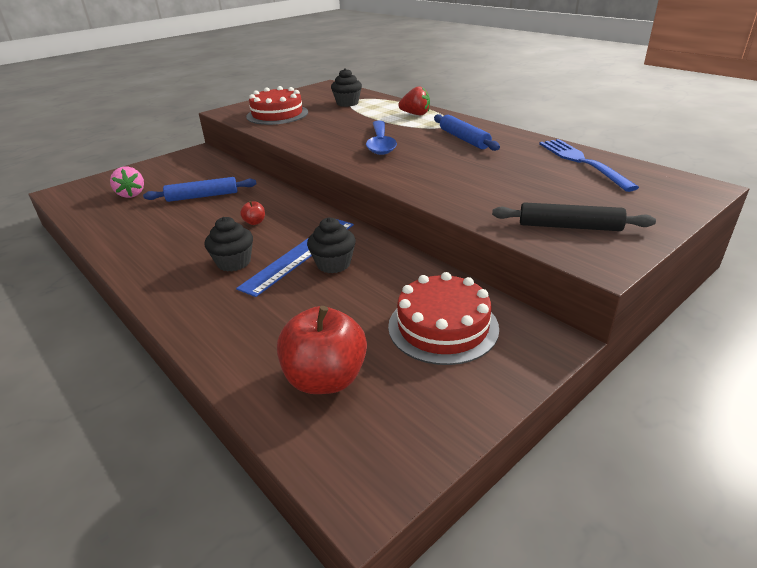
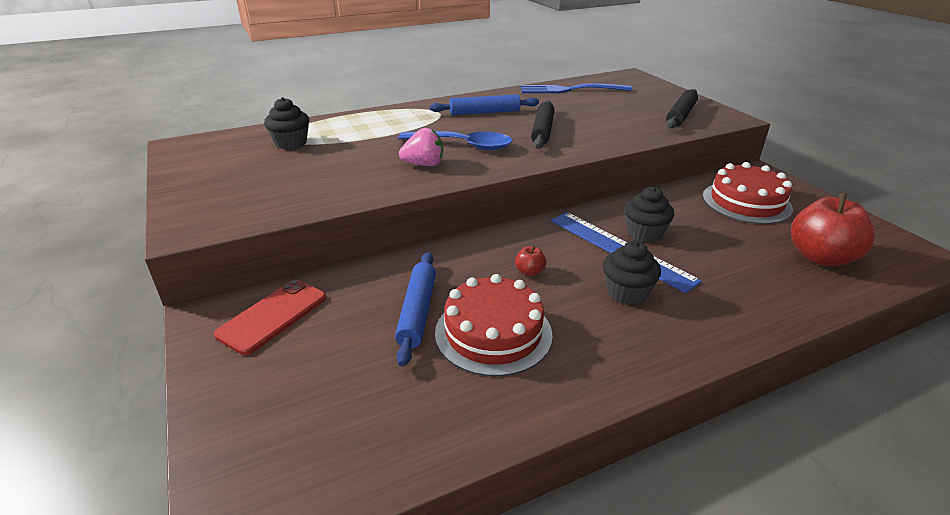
camera: 75 degrees left, 0 degrees up
(131, 194) = (345, 395): pink strawberry -> pink strawberry (424, 164)
(196, 164) = (273, 316): none -> red phone
(277, 114) = (271, 190): red cake -> red cake (493, 333)
(415, 114) = (386, 118): red strawberry -> none
(440, 165) = (542, 131): none -> black rolling pin

